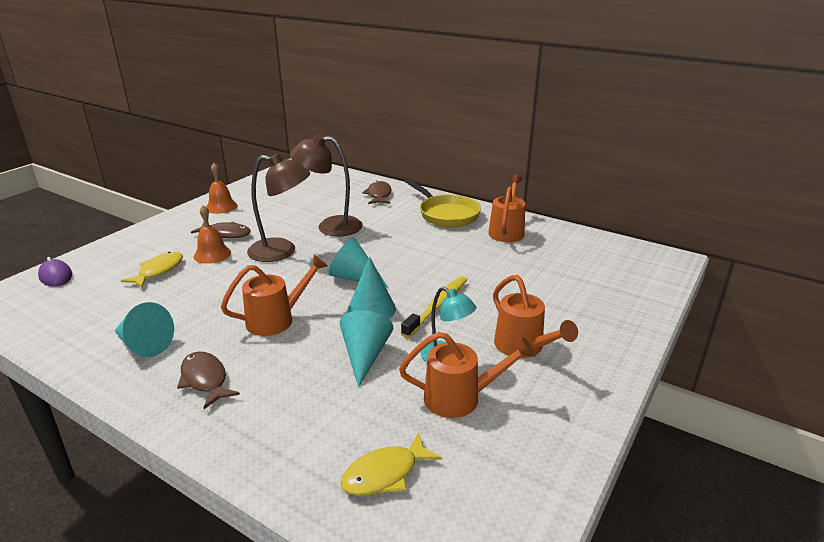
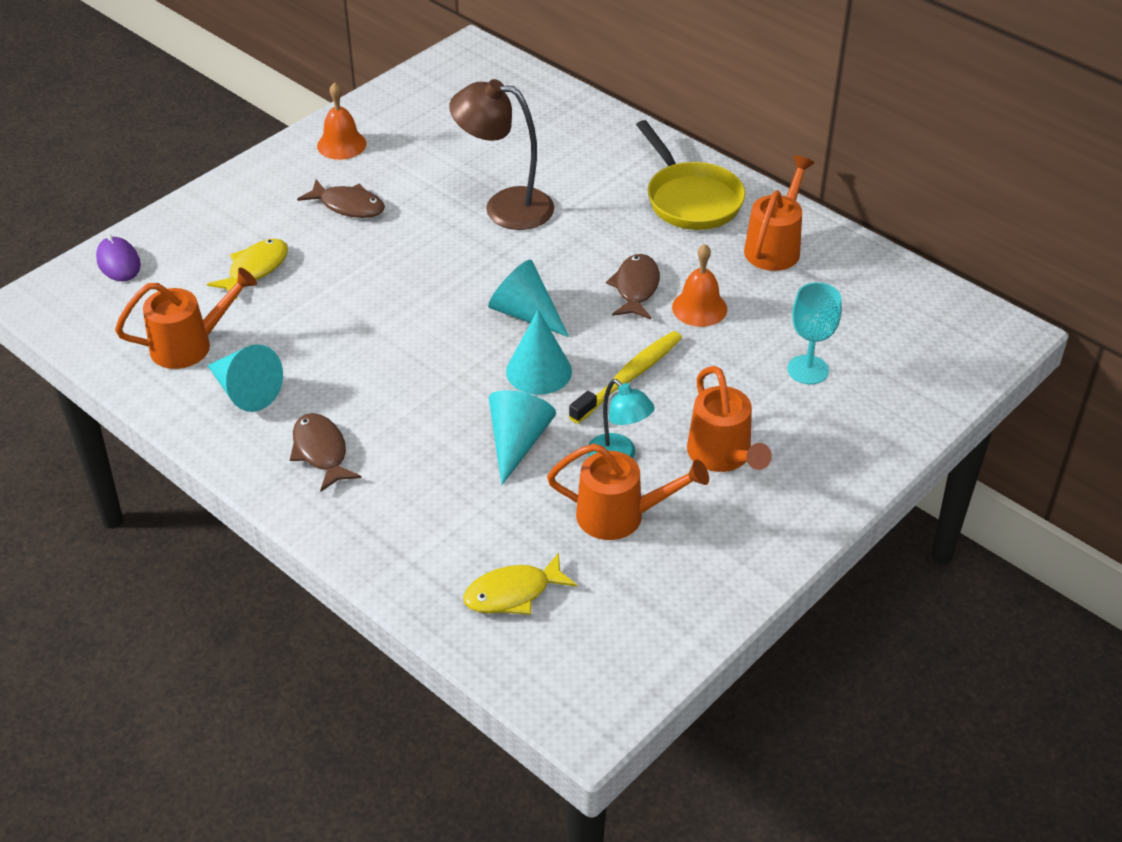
camera: 10 degrees right, 15 degrees up
(212, 254) = (328, 245): orange bell -> orange bell (699, 308)
(277, 319) = (412, 373): orange watering can -> orange watering can (190, 345)
(282, 251) = (427, 251): brown lamp -> none
(379, 195) = (593, 143): brown fish -> brown fish (636, 288)
(558, 290) = (808, 370): none -> turquoise goblet

